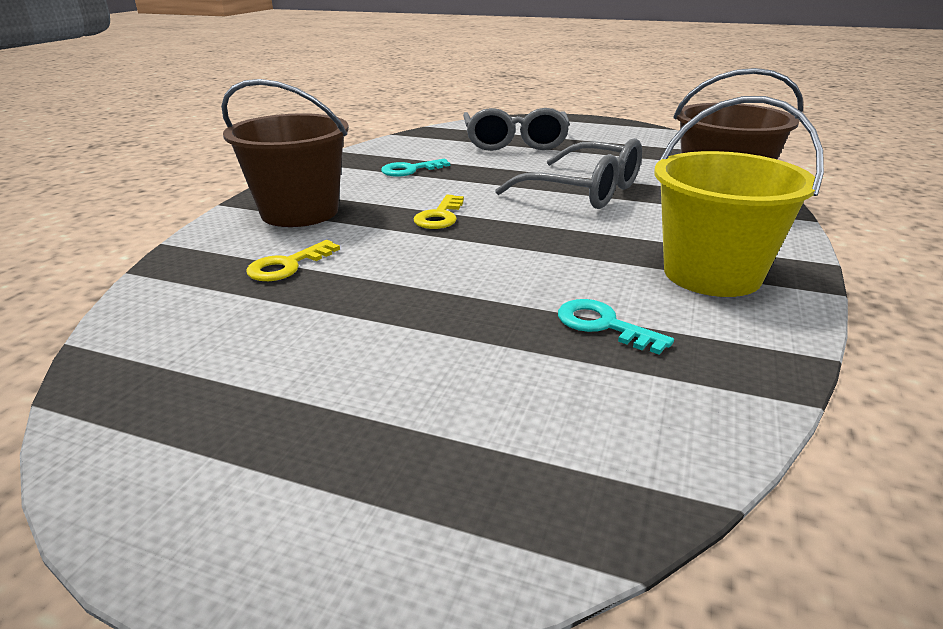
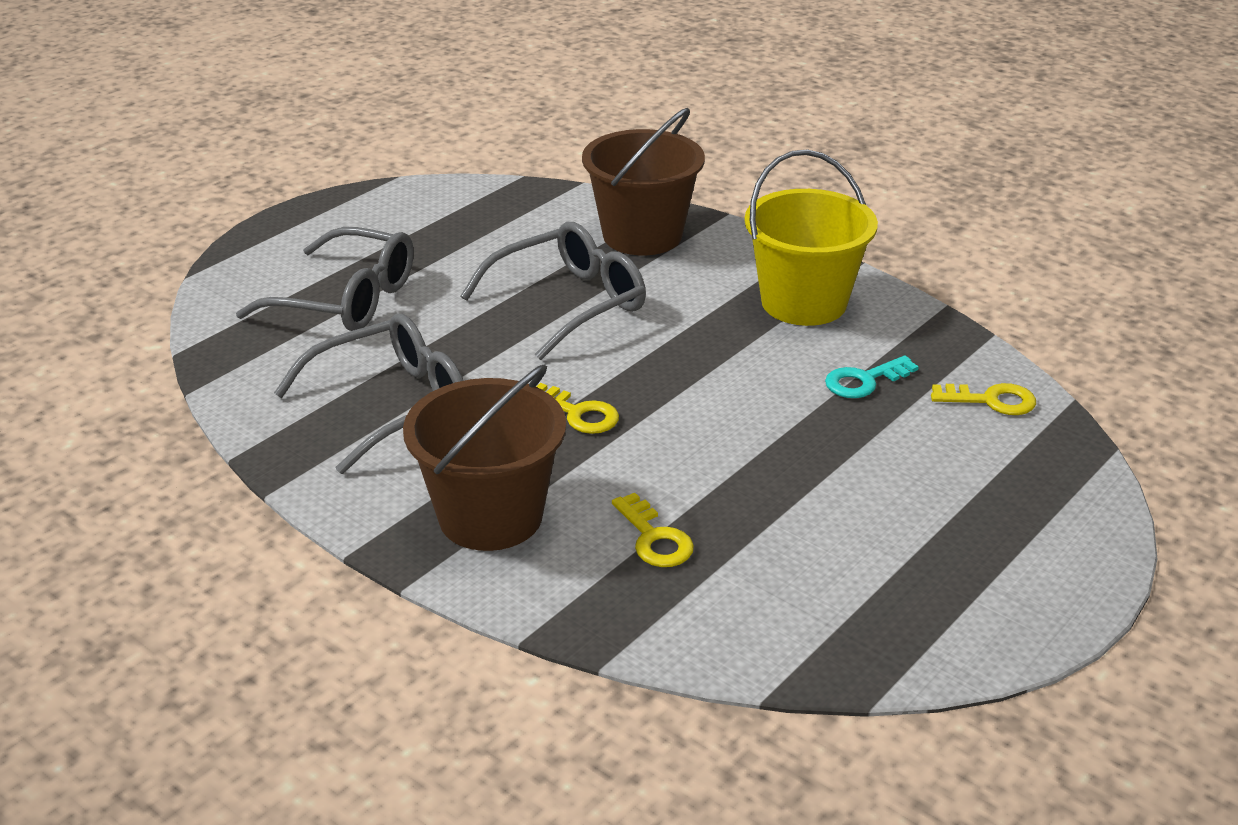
camera: 70 degrees left, 5 degrees up
(410, 170) = (392, 405): turquoise key -> grey glasses
(650, 421) = (991, 400): none -> yellow key

